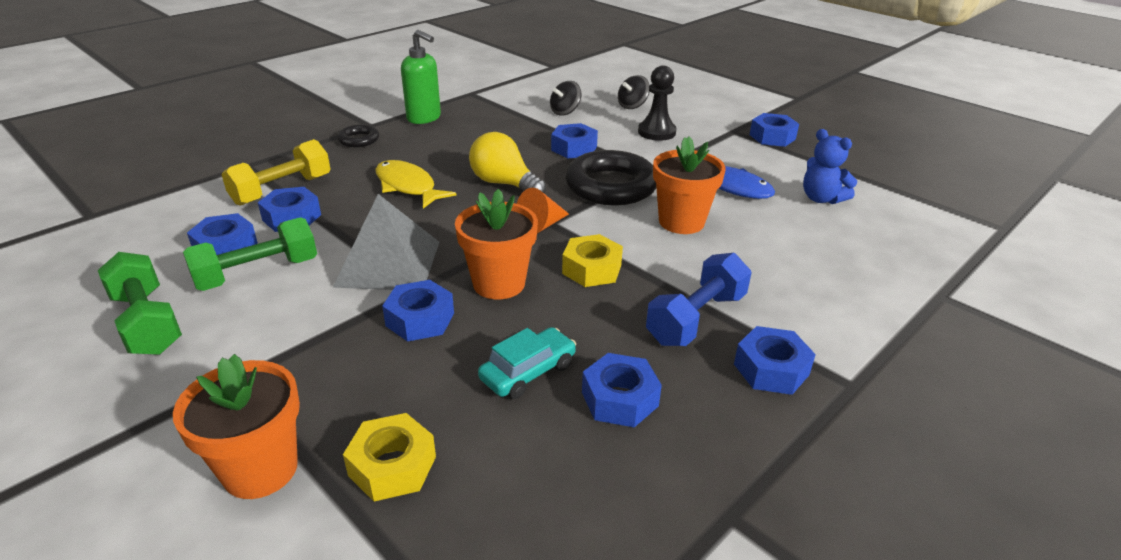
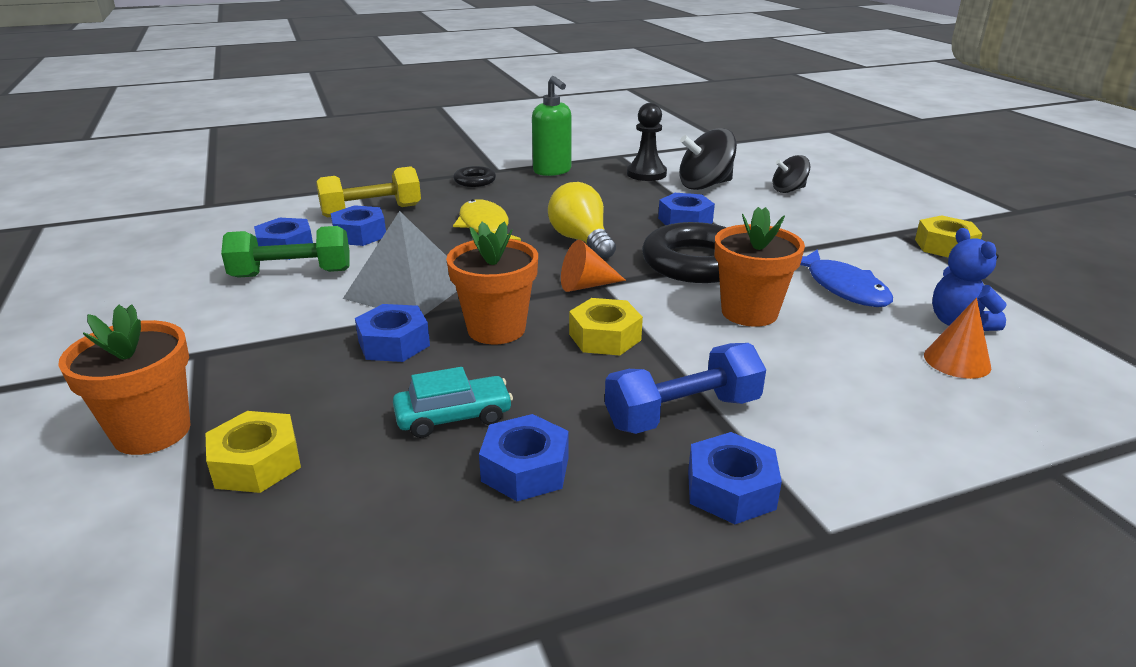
camera: 25 degrees right, 5 degrees down
(147, 322) = (176, 293): green dumbbell -> none
(565, 112) = (705, 185): black spinning top -> black spinning top, size x1.63
(656, 132) = (796, 219): black pawn -> black pawn (646, 174)
(772, 137) = (945, 246): blue nut -> yellow nut
(839, 229) = (957, 361): none -> orange cone

